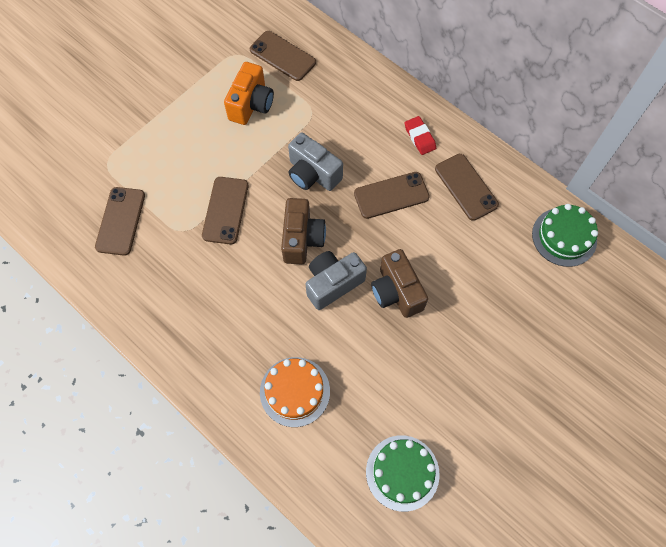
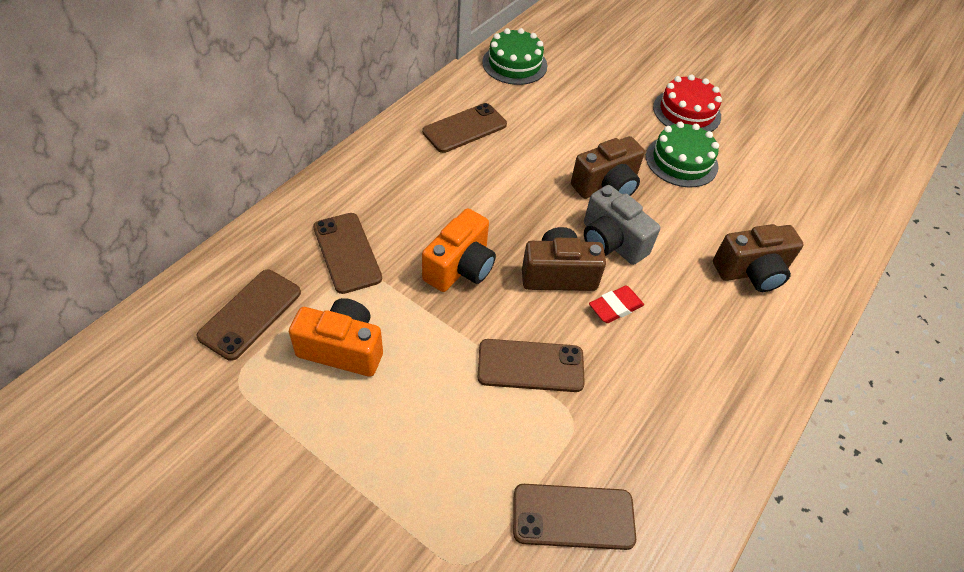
camera: 100 degrees left, 15 degrees down
(295, 391) = (751, 272): orange cake -> brown camera
(312, 174) = (460, 267): grey camera -> orange camera
(391, 195) = (483, 190): brown phone -> brown phone (347, 252)
(402, 472) = (794, 183): green cake -> green cake (681, 161)
(419, 137) = (398, 164): red eraser -> red eraser (615, 307)
(504, 391) = (686, 112): none -> red cake

